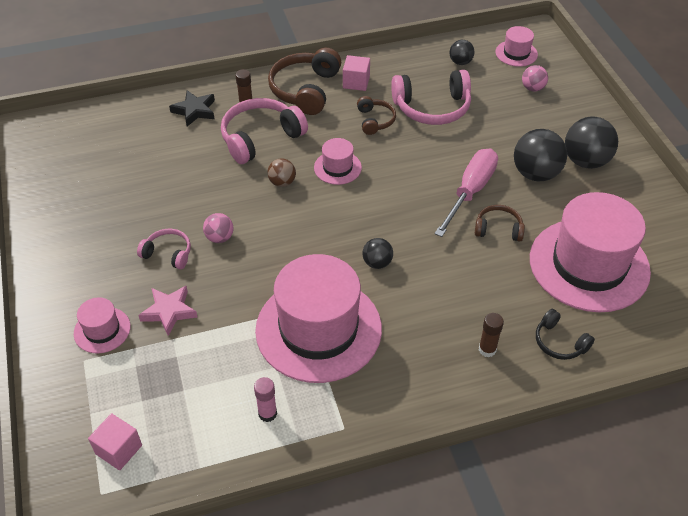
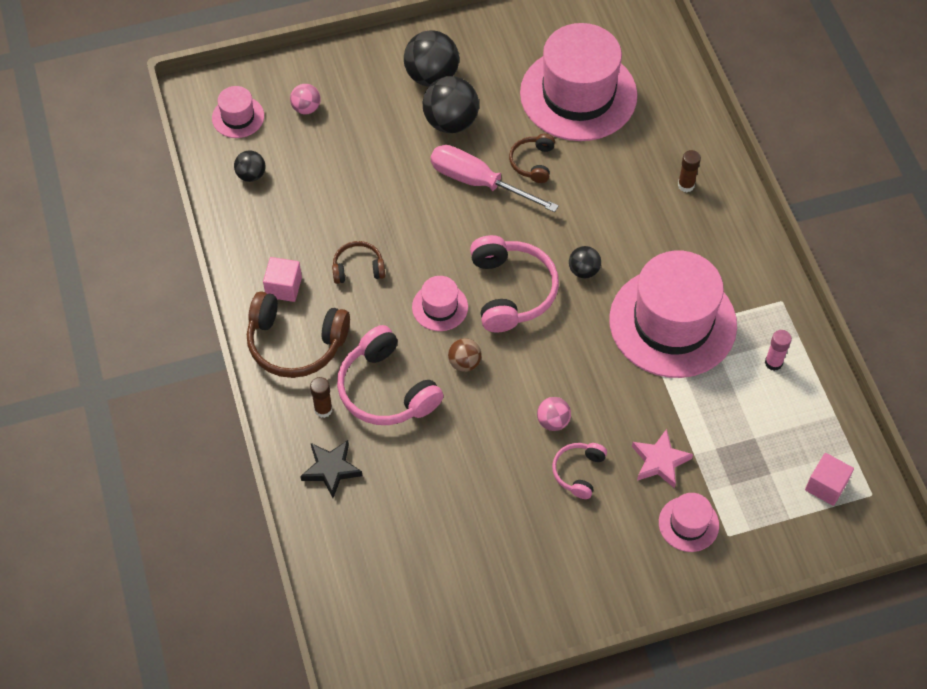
camera: 90 degrees left, 10 degrees up
(432, 108) = (337, 209): pink headphones -> pink headphones (511, 291)
(559, 342) = (673, 129): black headphones -> none

